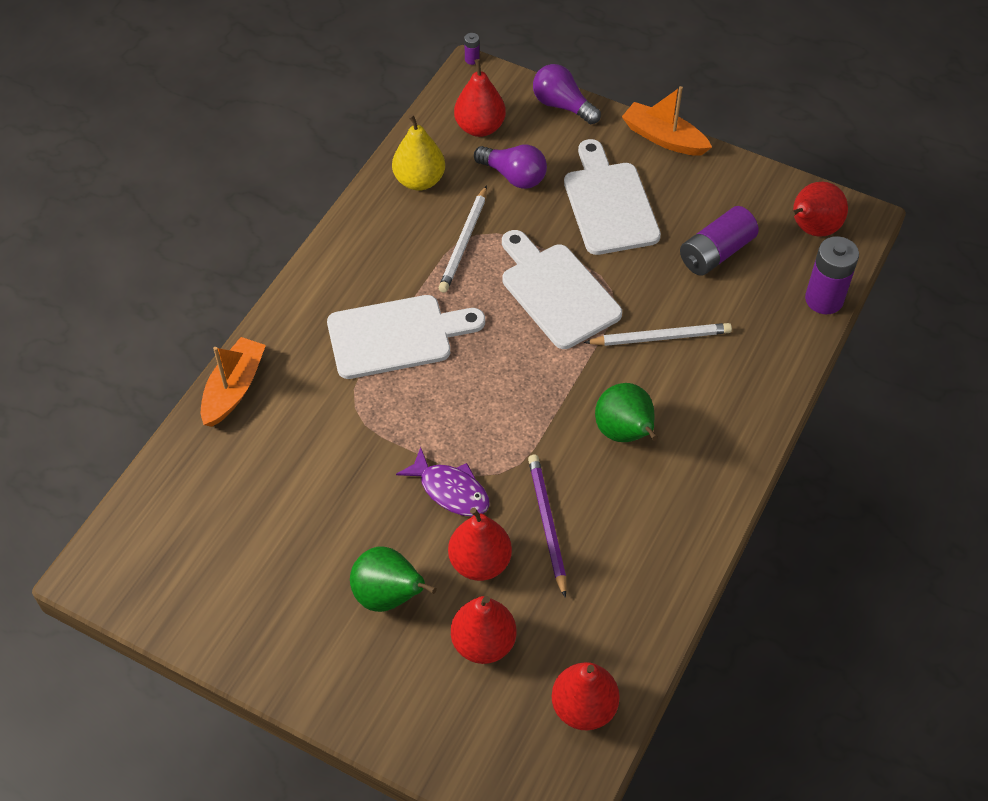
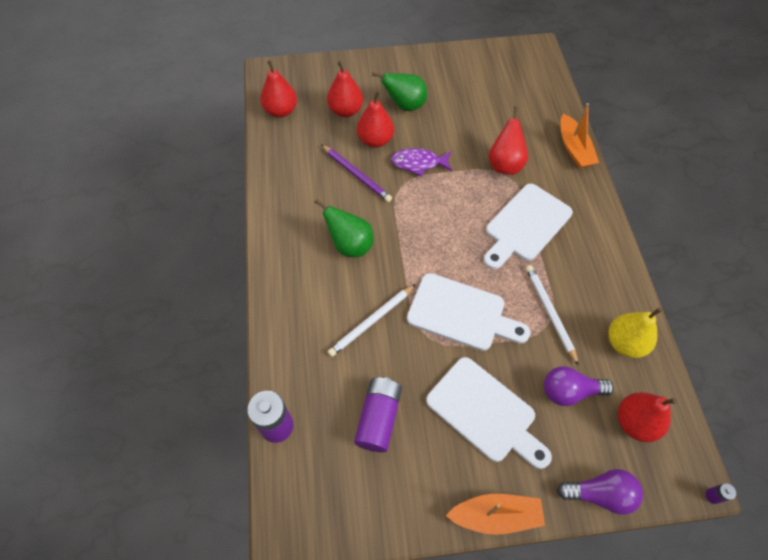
camera: 145 degrees right, 5 degrees up
(812, 229) = (319, 493): red pear -> red pear (505, 165)

